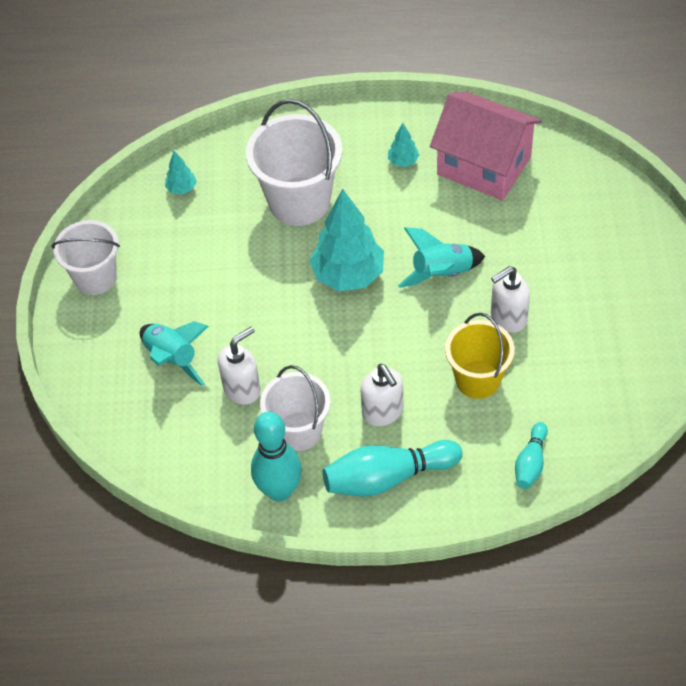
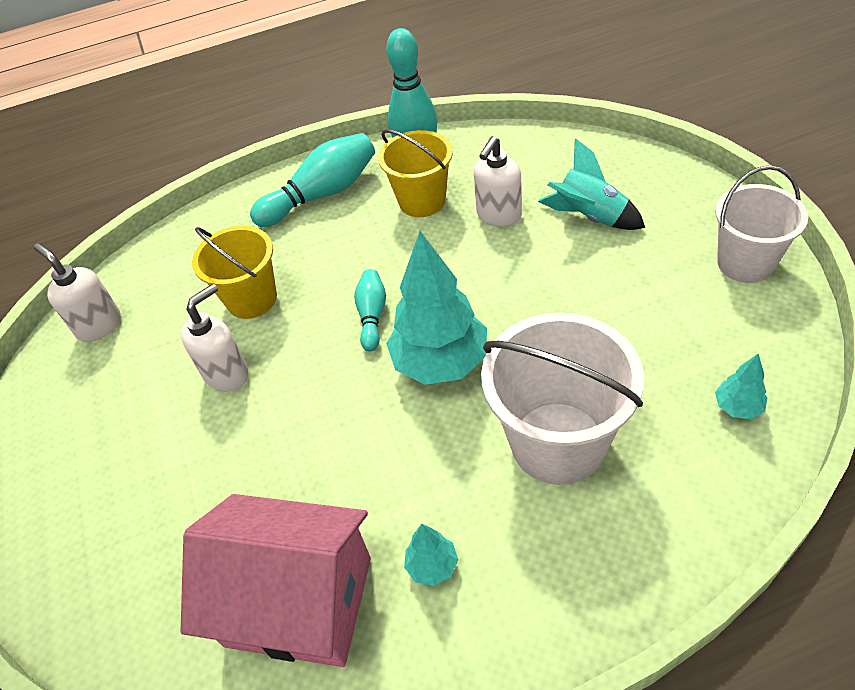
camera: 165 degrees right, 5 degrees down
(299, 431) = (422, 201): white bucket -> yellow bucket
(383, 412) = (344, 240): white soap dispenser -> white soap dispenser (99, 325)
(442, 274) = (321, 402): turquoise rocket -> none
(531, 462) = (186, 245): turquoise bowling pin -> turquoise bowling pin (372, 316)

